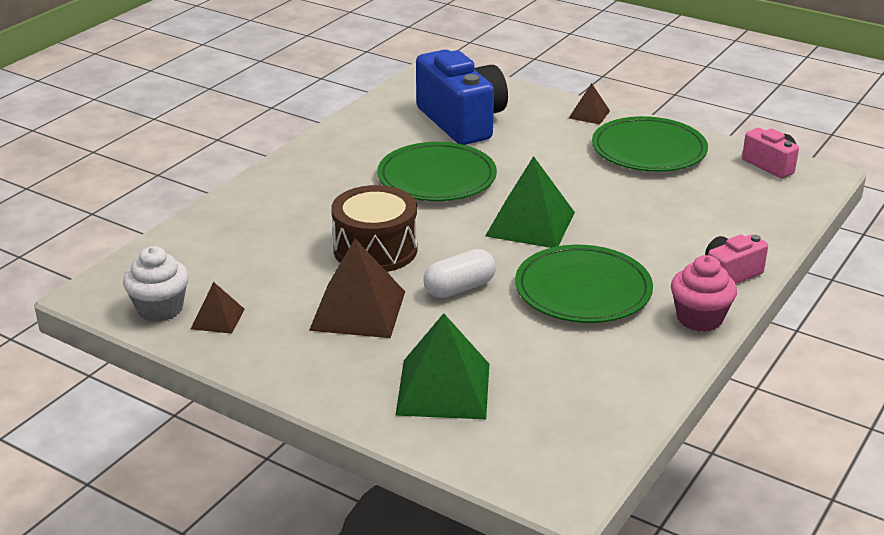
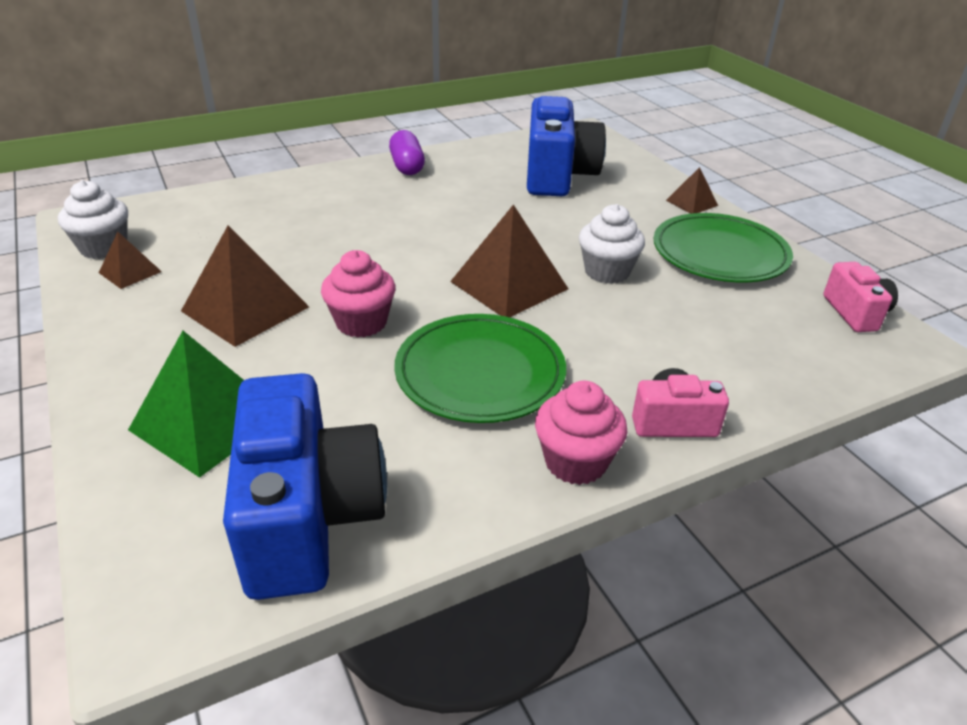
camera: 30 degrees right, 5 degrees up
(324, 151) = (407, 166): none -> purple capsule
(375, 249) = (336, 259): brown drum -> none
(437, 178) = (473, 215): green plate -> none
(459, 288) = (361, 323): white capsule -> pink cupcake
(530, 224) = (509, 285): green pyramid -> brown pyramid
(583, 410) = (308, 517): none -> blue camera
(587, 190) = (607, 271): none -> white cupcake

